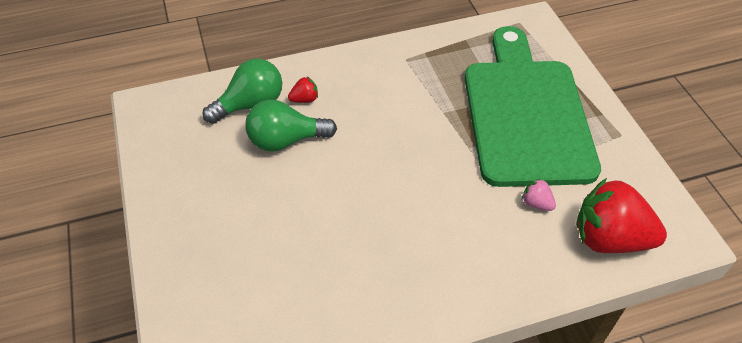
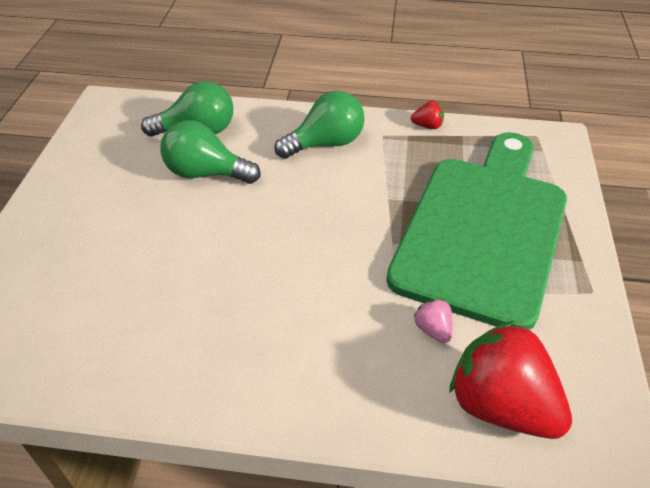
camera: 25 degrees right, 5 degrees down
(305, 99) = (252, 142): red strawberry -> red strawberry (427, 126)
(365, 81) = (325, 143): none -> green light bulb

